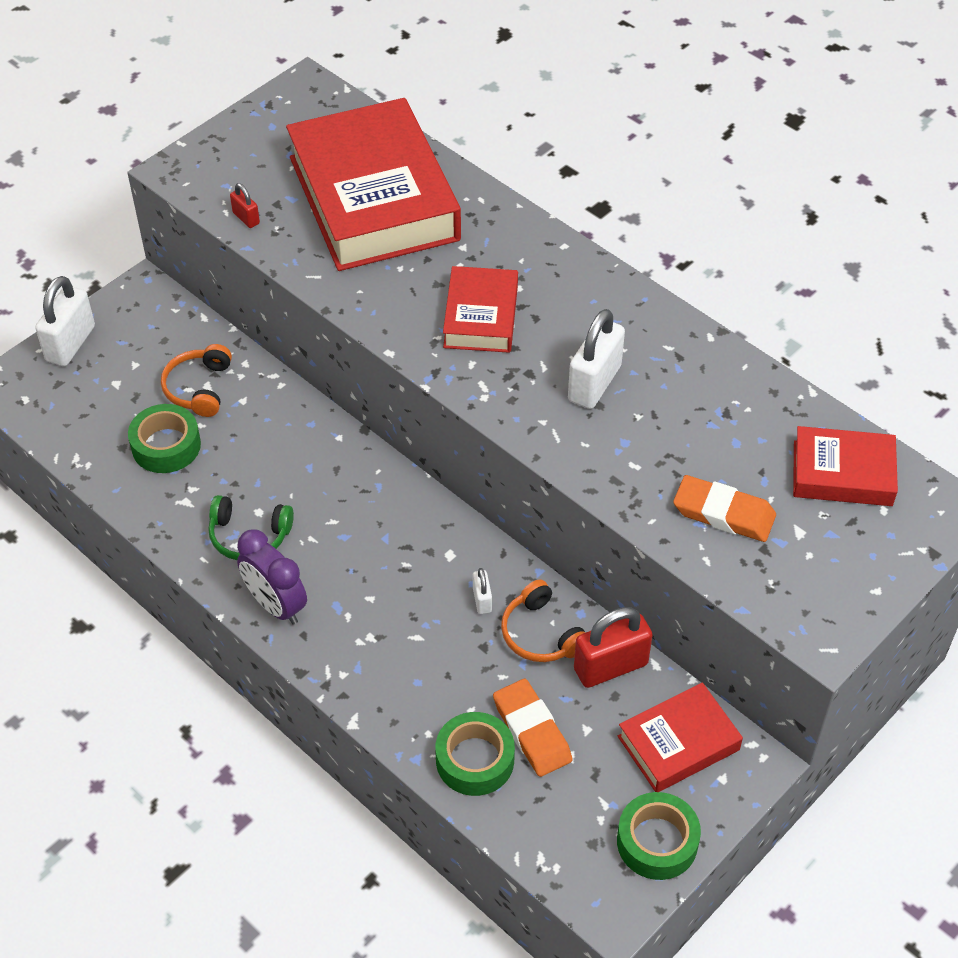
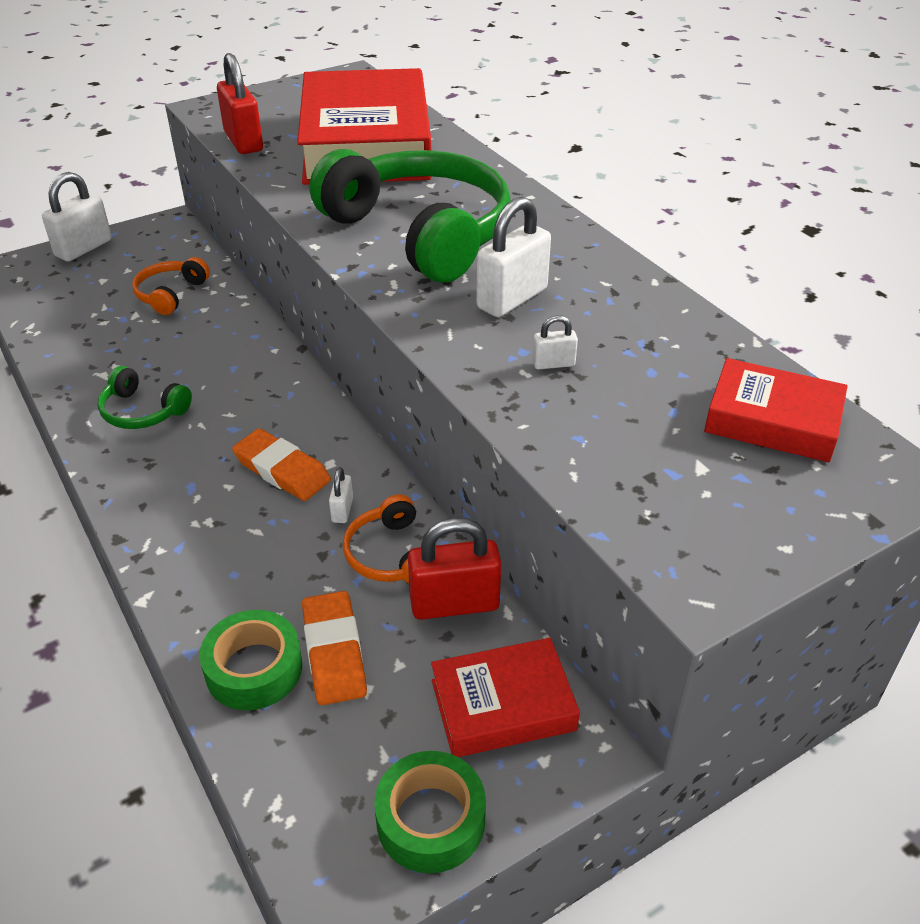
camera: 15 degrees right, 10 degrees down
(166, 446) = (114, 330): green tape -> none
(246, 218) = (243, 141): red padlock -> red padlock, size x2.05
(276, 605) = (131, 474): purple clock -> none
(481, 316) = (420, 233): red book -> green headphones
(654, 451) = (553, 364): none -> white padlock
(723, 513) = (612, 433): orange eraser -> orange eraser (282, 470)

